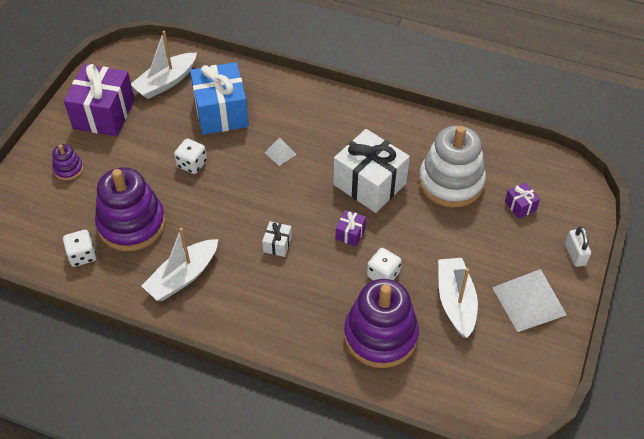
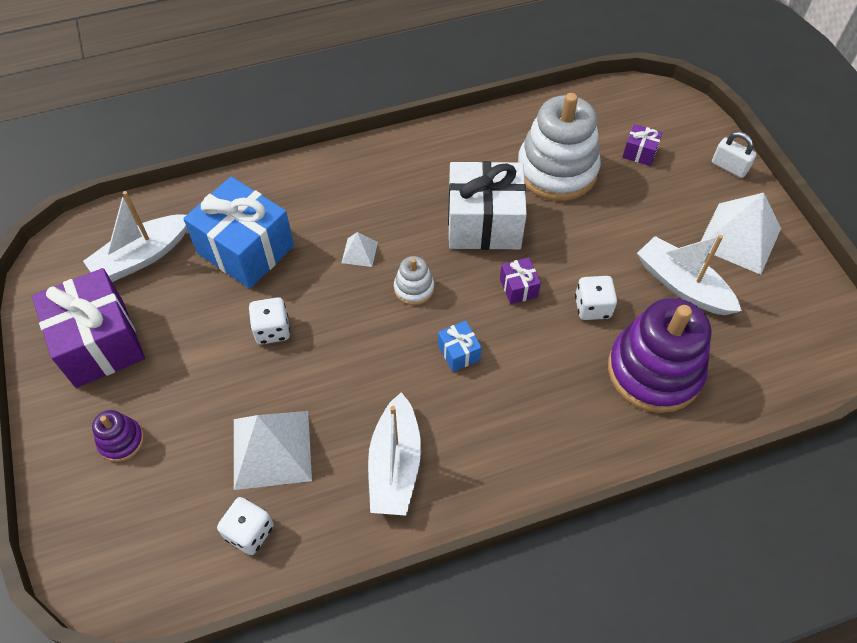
camera: 40 degrees left, 5 degrees up
(131, 224) = (272, 449): purple stacking toy -> white pyramid
(166, 82) = (142, 256): white boat -> white boat turned 45 degrees clockwise
(277, 244) = (458, 352): white gift -> blue gift
(289, 193) = (414, 288): none -> white stacking toy

